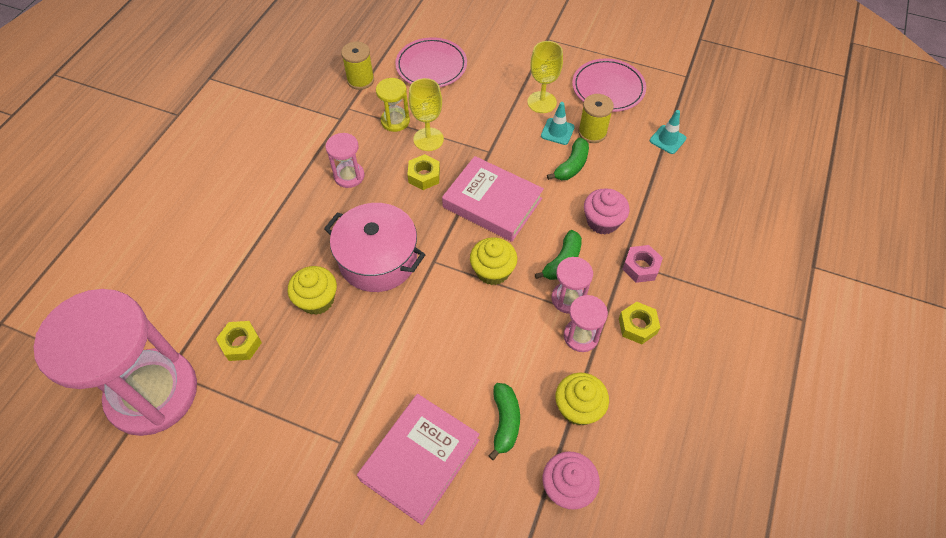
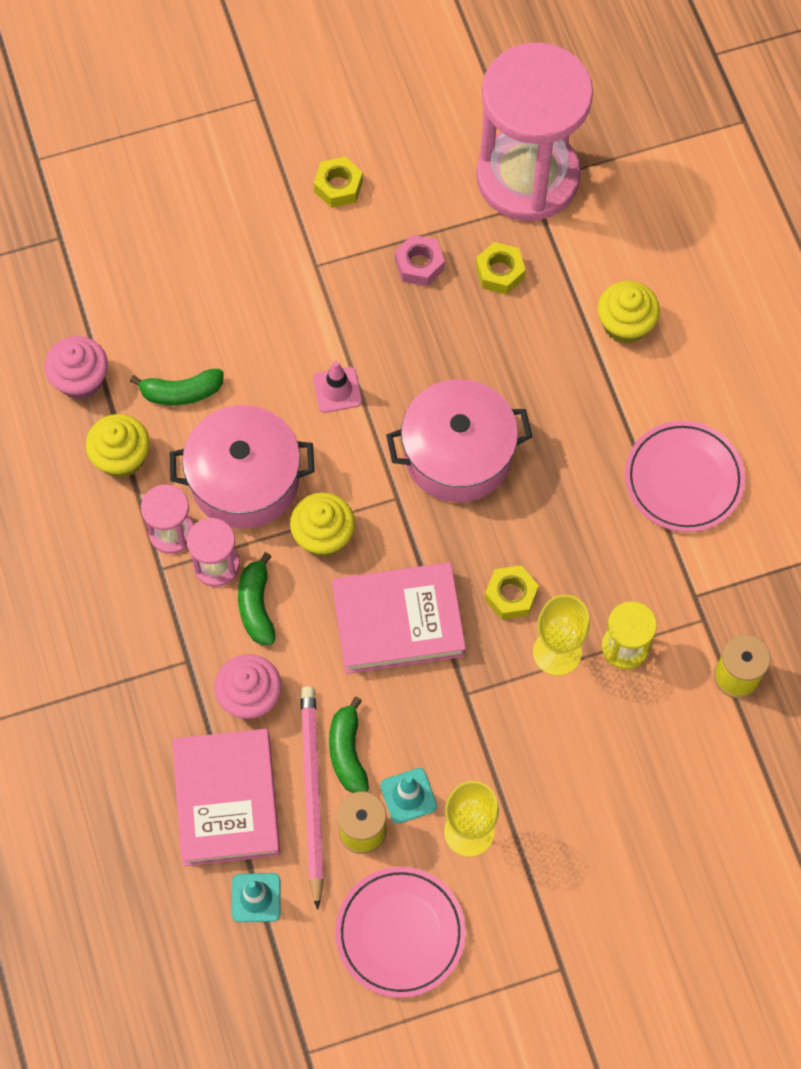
camera: 140 degrees right, 10 degrees up
(317, 300) = (474, 365): yellow cupcake -> yellow cupcake (625, 324)
(349, 176) = (596, 527): pink hourglass -> none
(407, 347) = (337, 390): none -> pink traffic cone
(420, 459) = (232, 304): pink book -> pink book (227, 800)
(431, 66) = (671, 777): pink plate -> pink plate (683, 479)
(505, 422) = (181, 392): green banana -> green banana turned 60 degrees counterclockwise
(511, 334) = (245, 480): none -> pink pot
(604, 161) = (312, 793): none -> pink pencil
(637, 326) = (120, 589): yellow nut -> yellow nut (338, 186)
(641, 267) = (163, 667): pink nut -> pink nut (419, 265)

